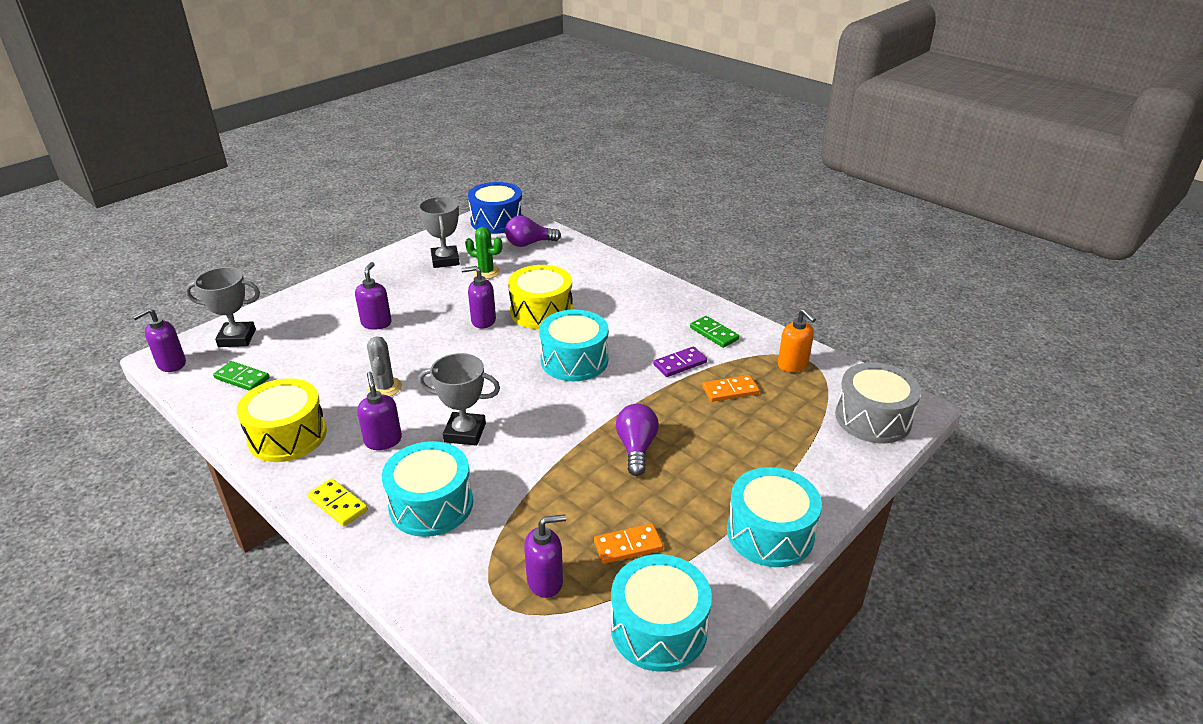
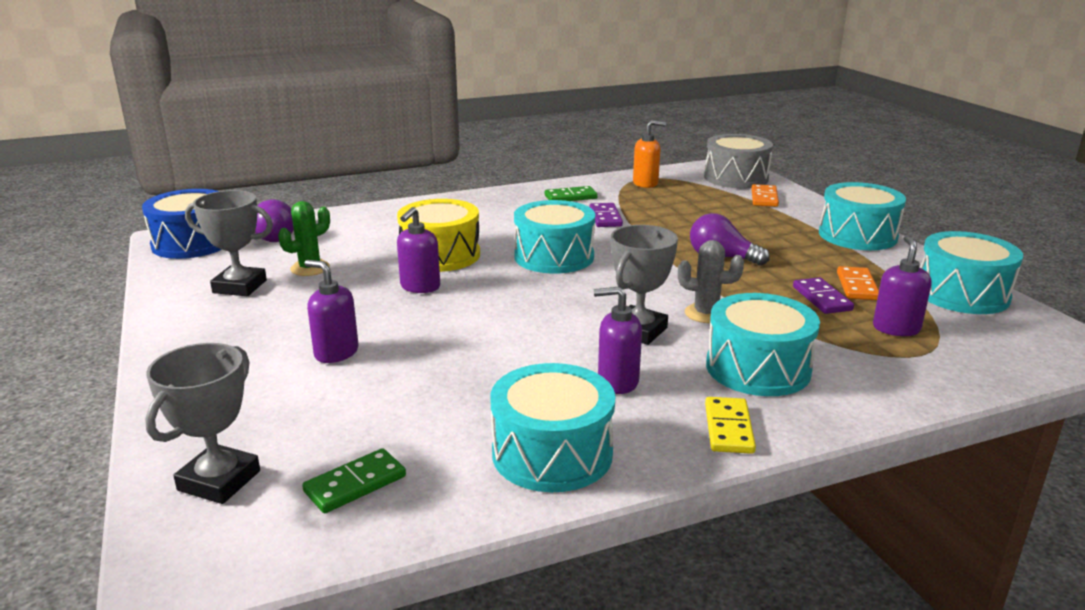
camera: 65 degrees left, 10 degrees down
(171, 364) = (215, 567): purple soap dispenser -> none
(287, 436) = (552, 453): yellow drum -> turquoise drum
(338, 504) = (729, 428): yellow domino -> yellow domino turned 60 degrees counterclockwise
(385, 387) = (502, 366): grey cactus -> grey cactus (706, 313)
(584, 524) = (821, 298): none -> purple domino
(730, 390) = (663, 209): orange domino -> orange domino (764, 198)

